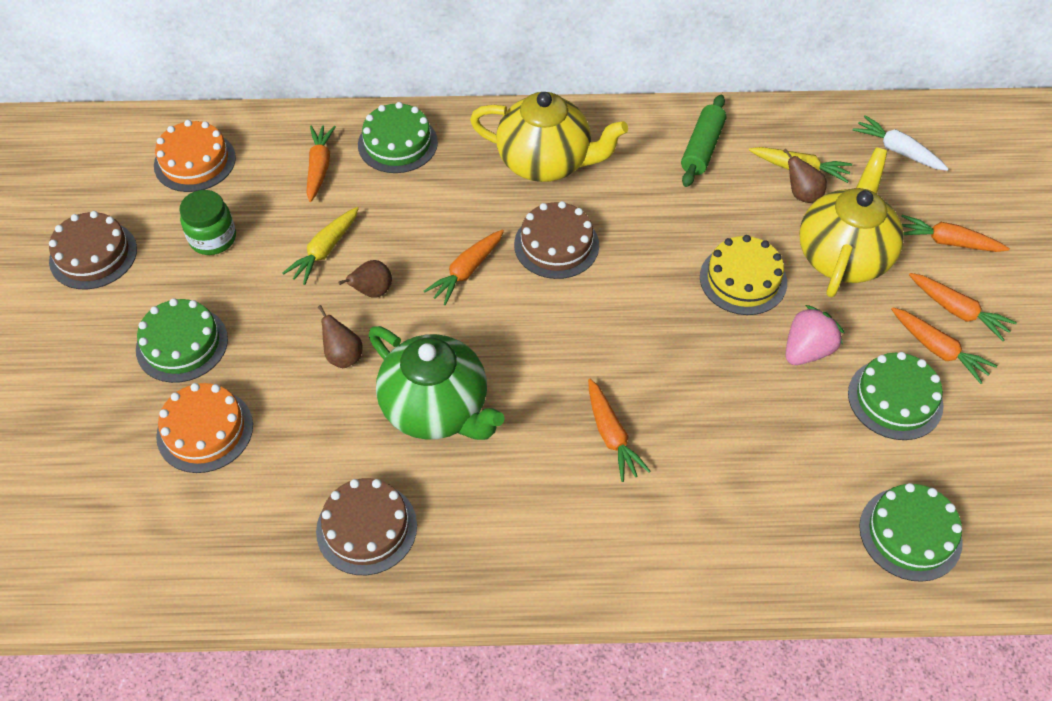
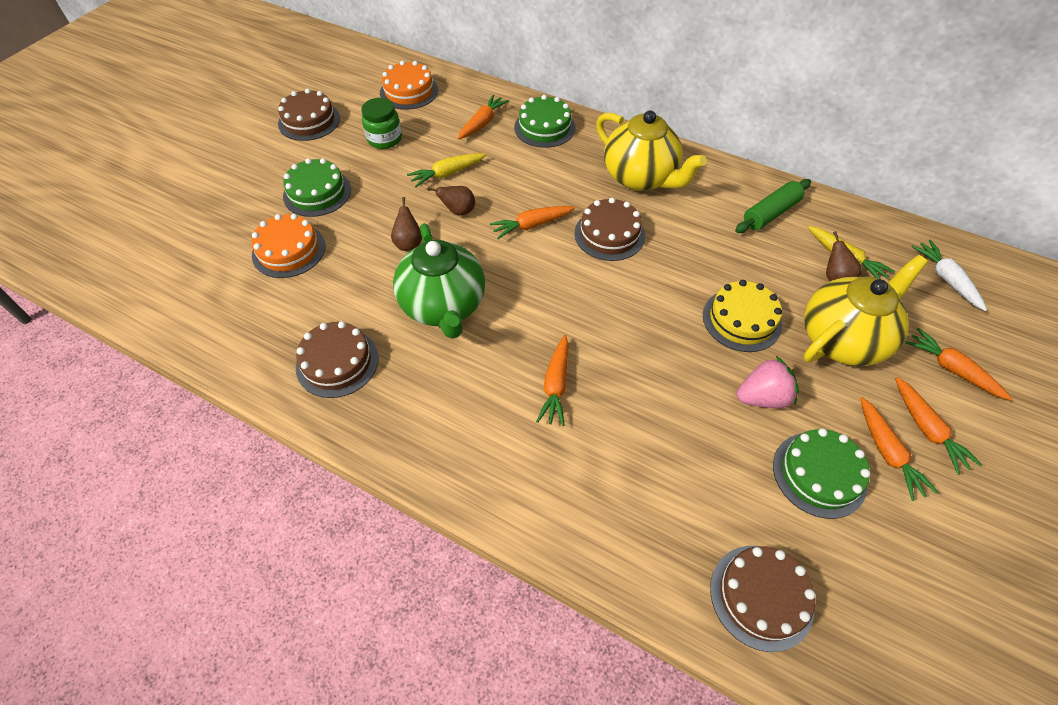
camera: 30 degrees right, 0 degrees up
(910, 534) = (761, 596): green cake -> brown cake

